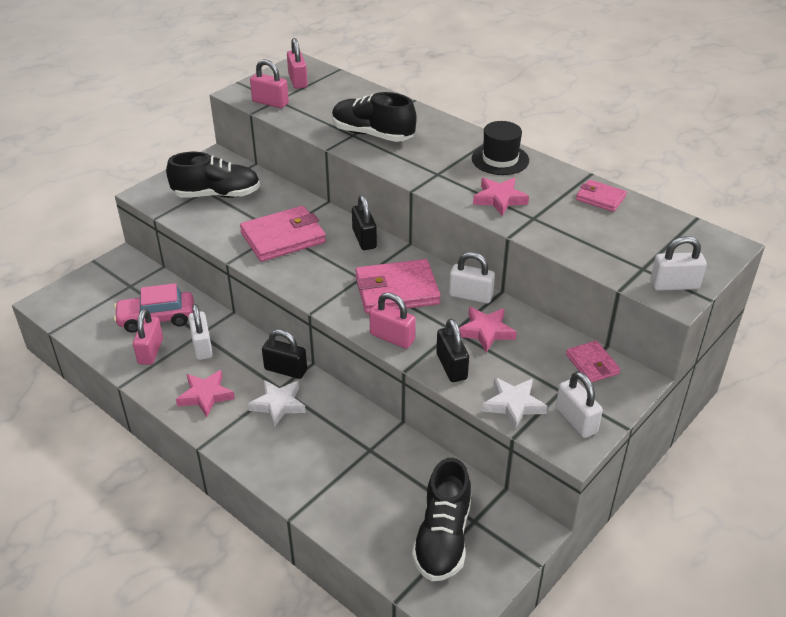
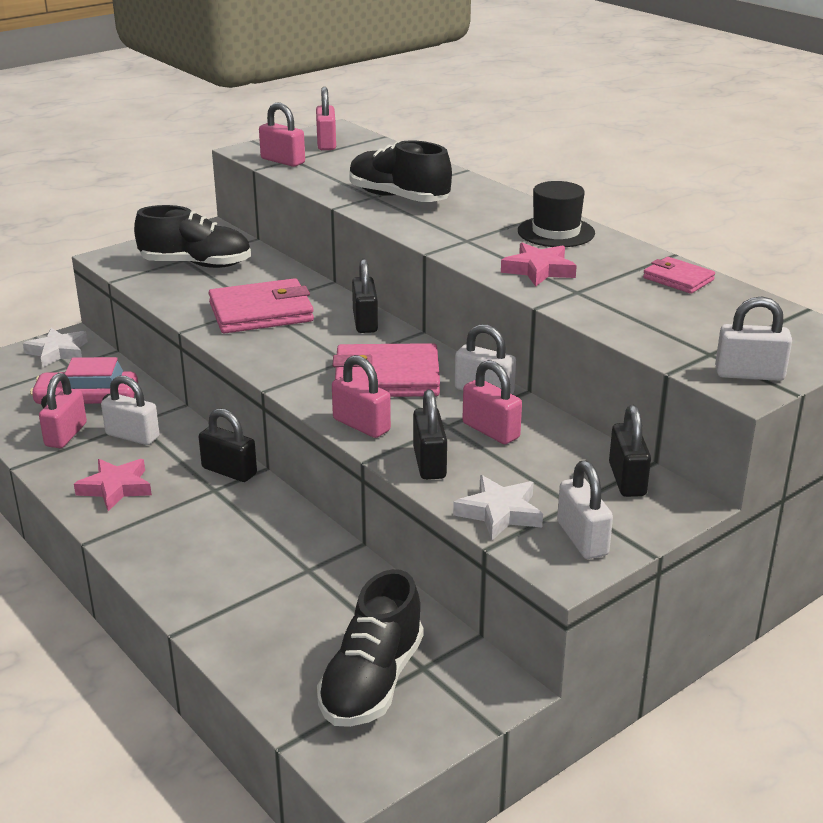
camera: 10 degrees right, 10 degrees down
(202, 346) = (132, 436): white padlock -> white padlock turned 60 degrees counterclockwise
(278, 405) = (205, 507): white star -> white star (57, 352)
(486, 331) = (491, 431): pink star -> pink padlock
(592, 364) = (627, 479): pink wallet -> black padlock

